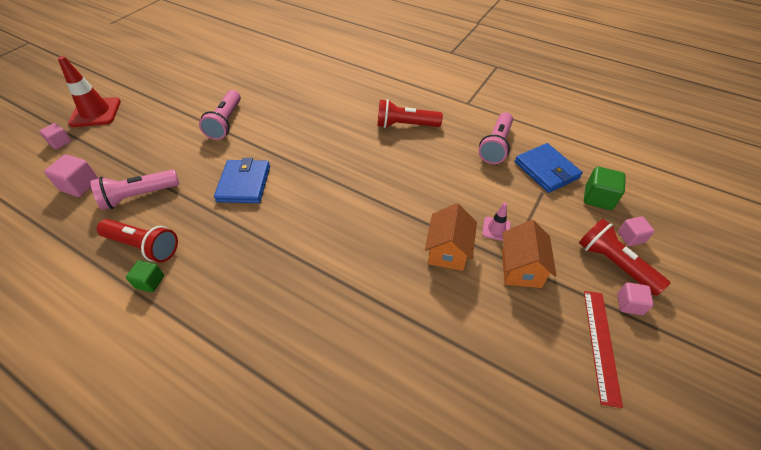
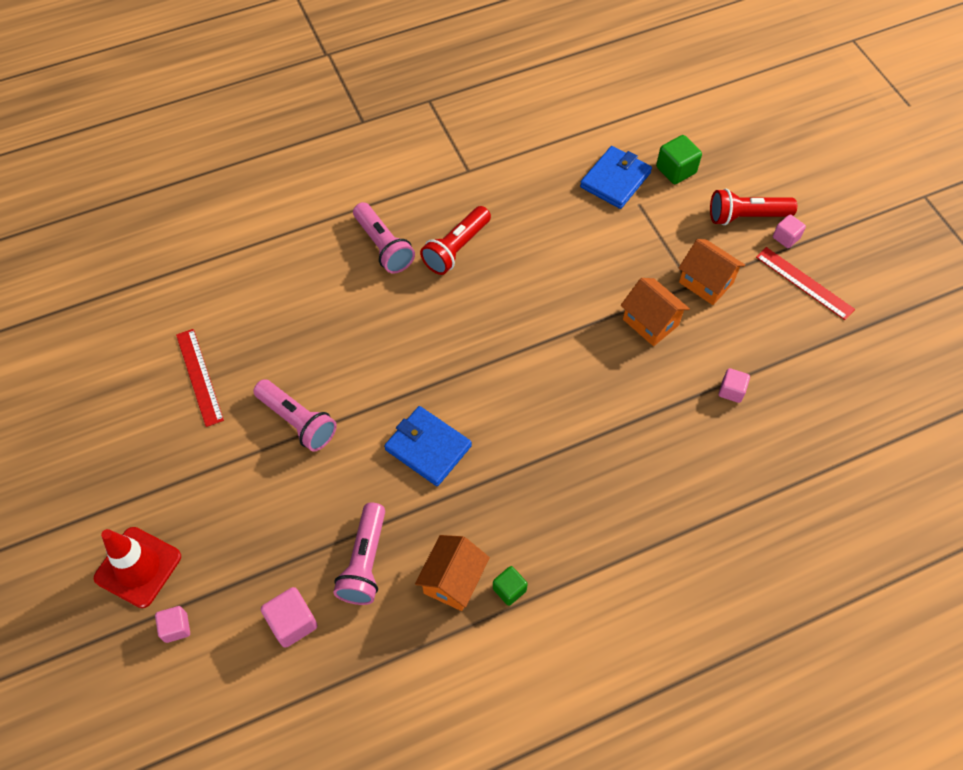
camera: 55 degrees left, 10 degrees up
(144, 246) = (453, 580): red flashlight -> orange house
(230, 78) = (199, 377): none -> red ruler
(496, 146) = (552, 194): pink flashlight -> pink flashlight (383, 246)
(496, 229) = (653, 269): pink traffic cone -> none
(546, 170) = (615, 180): blue wallet -> blue wallet turned 60 degrees counterclockwise
(631, 237) = (731, 183): pink cube -> pink cube (731, 391)

